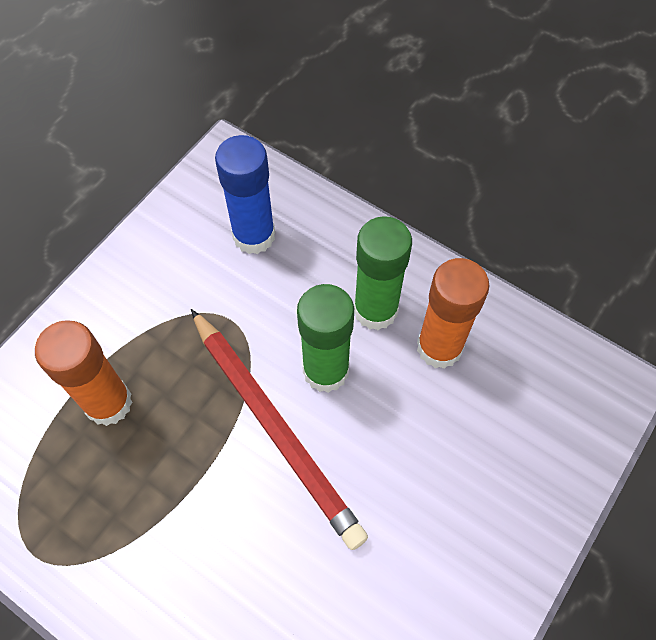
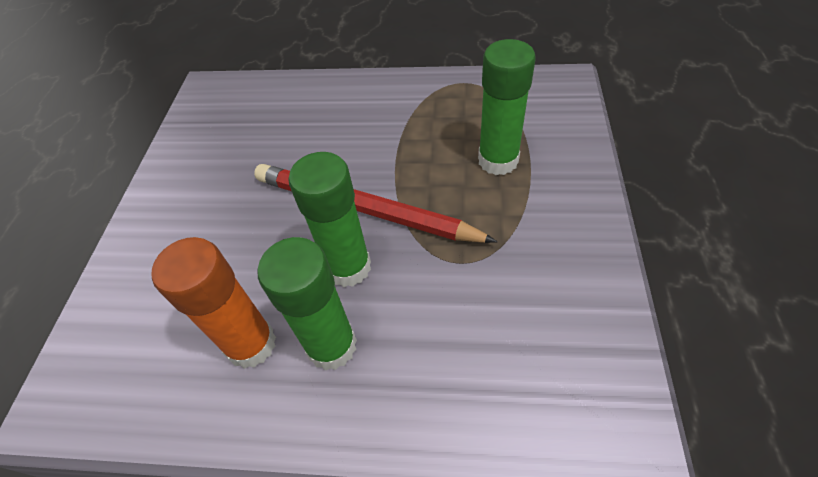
camera: 155 degrees right, 10 degrees down
(108, 403) = (498, 160): orange glue stick -> green glue stick
(254, 236) = (507, 352): blue glue stick -> none

